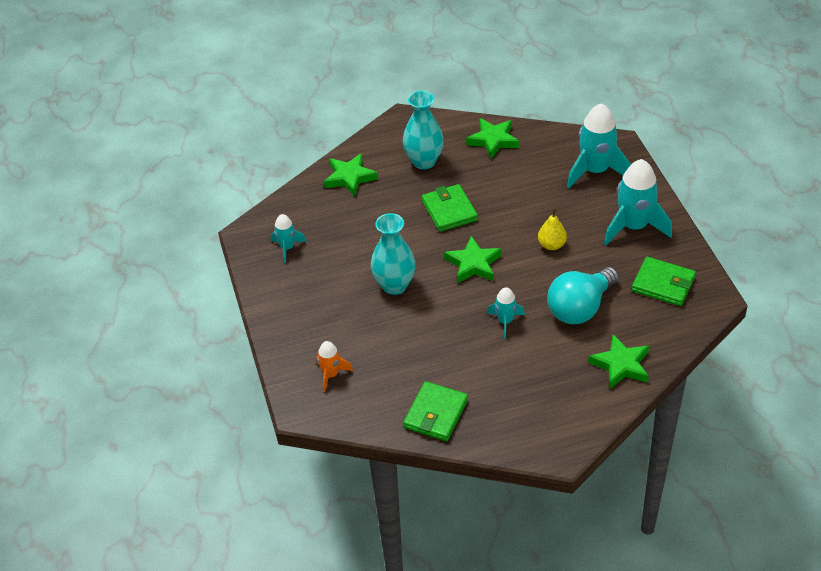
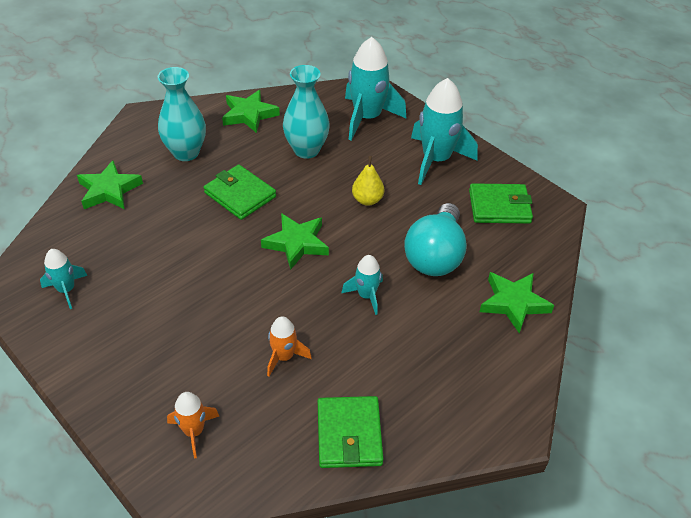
camera: 30 degrees left, 0 degrees up
(394, 285) = (220, 294): turquoise vase -> turquoise vase (306, 150)
(418, 346) = (284, 357): none -> orange rocket

